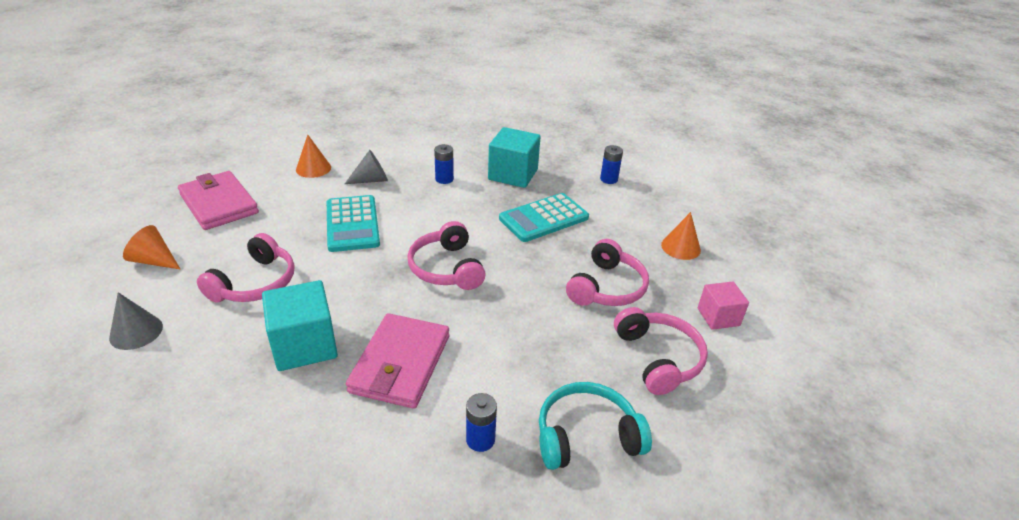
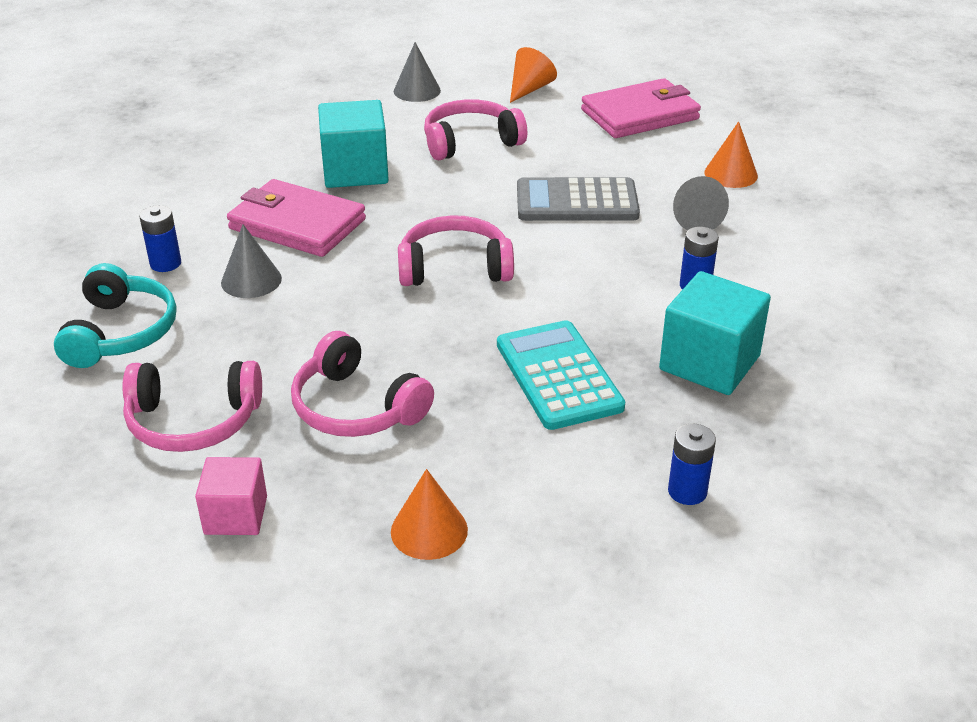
camera: 105 degrees right, 0 degrees up
(255, 283) = (470, 142): pink headphones -> pink headphones turned 120 degrees clockwise
(352, 224) = (577, 202): turquoise calculator -> grey calculator
(490, 372) = (251, 280): none -> grey cone

